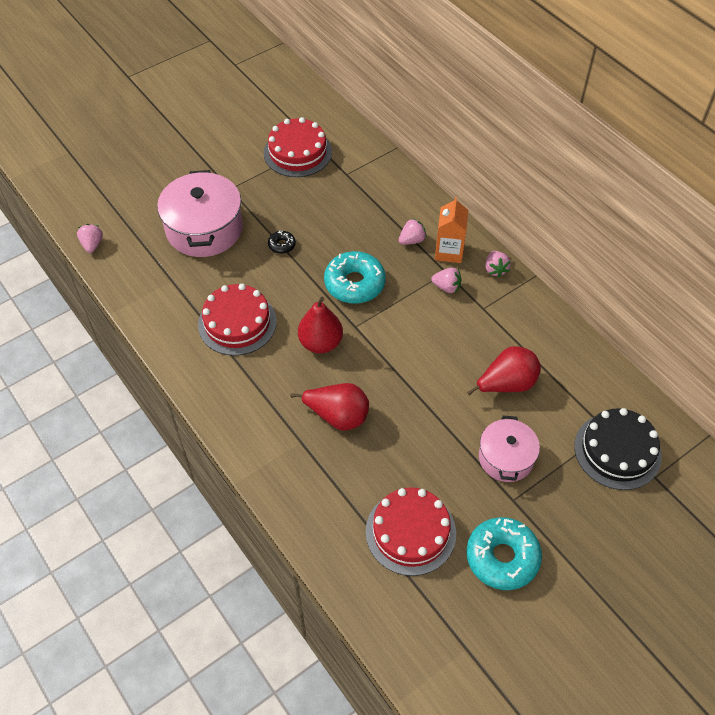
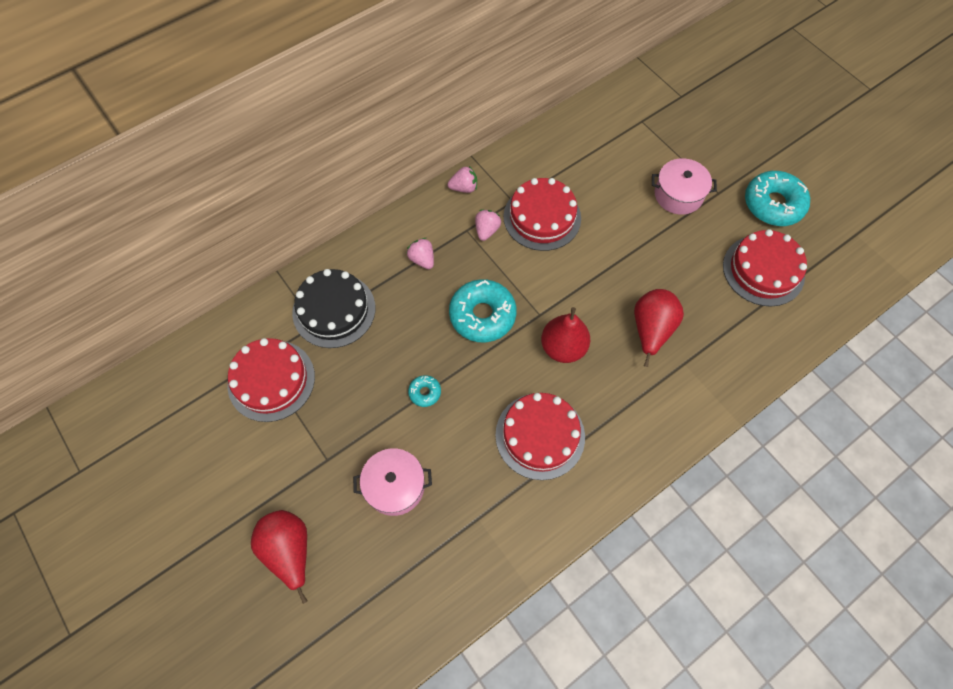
camera: 90 degrees left, 10 degrees up
(92, 244) = (416, 635): pink strawberry -> none
(204, 229) = (395, 486): pink pot -> pink pot, size x0.61
(282, 245) = (425, 392): black donut -> turquoise donut
(449, 251) = (439, 226): orange carton -> none
(465, 331) = (542, 217): none -> red cake
(506, 384) = (601, 189): red pear -> red pear (289, 551)
(617, 451) = (660, 117): black cake -> black cake (334, 310)

